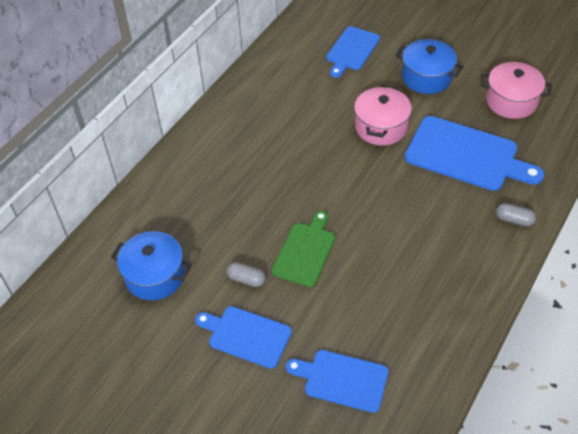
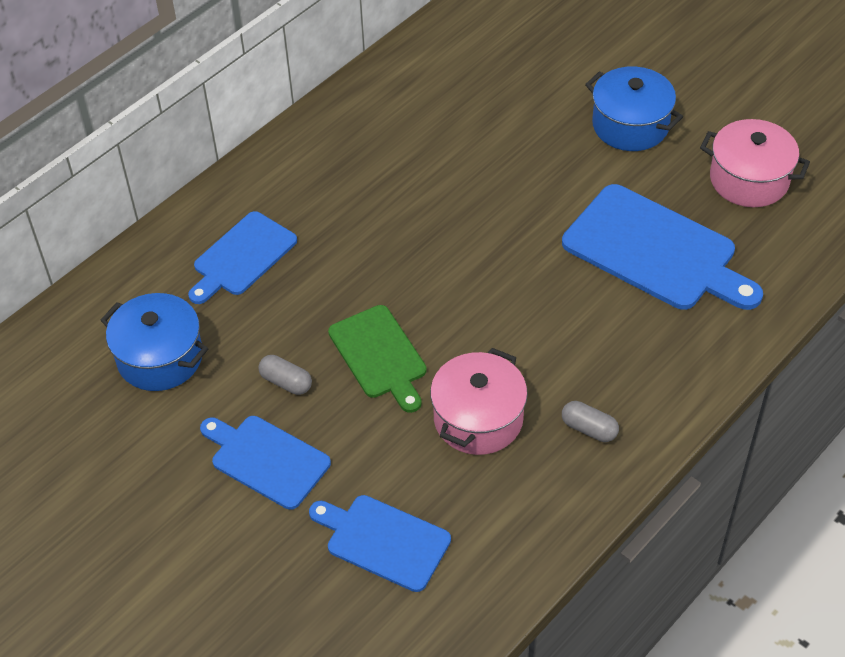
camera: 10 degrees right, 0 degrees up
(305, 251) = (379, 356): green cutting board -> green cutting board turned 120 degrees clockwise
(351, 50) = (528, 68): blue cutting board -> blue cutting board (242, 257)
(381, 127) = (539, 191): pink pot -> pink pot (478, 419)
(514, 220) = (697, 357): grey capsule -> grey capsule (589, 429)

